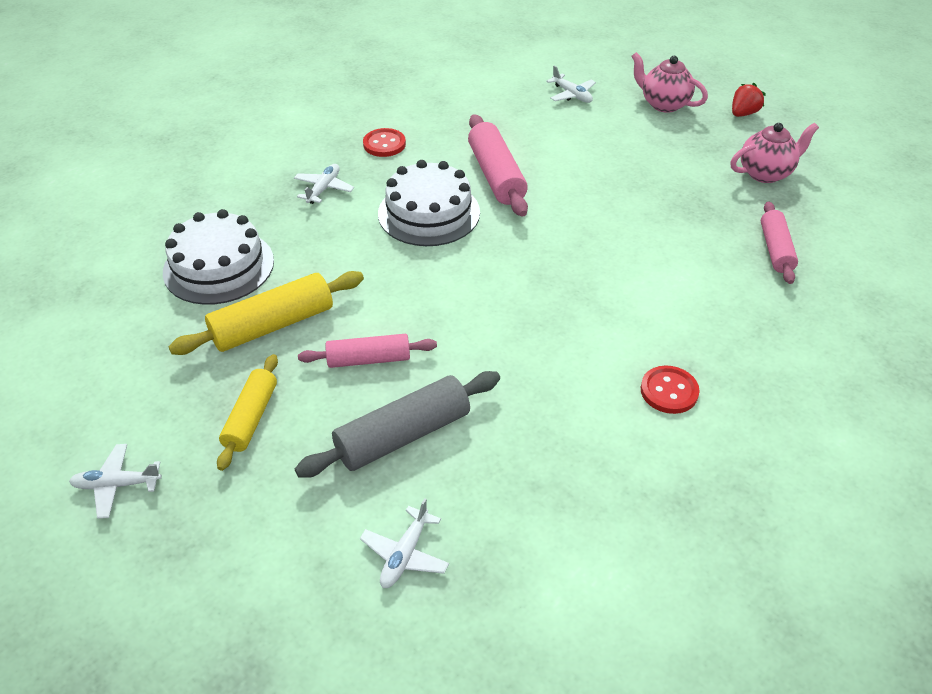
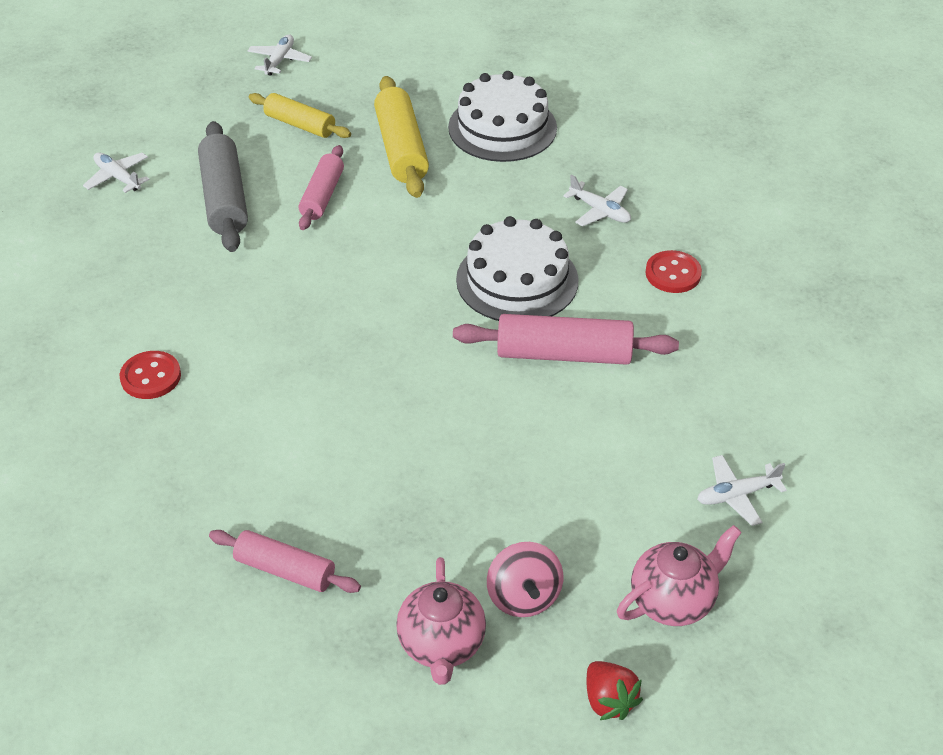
camera: 110 degrees right, 0 degrees up
(706, 152) = (523, 597): none -> pink spinning top

